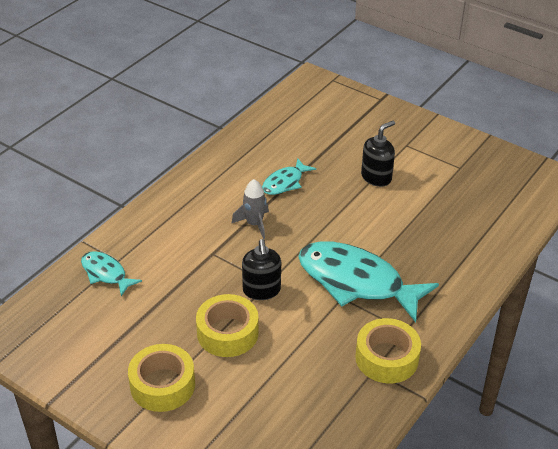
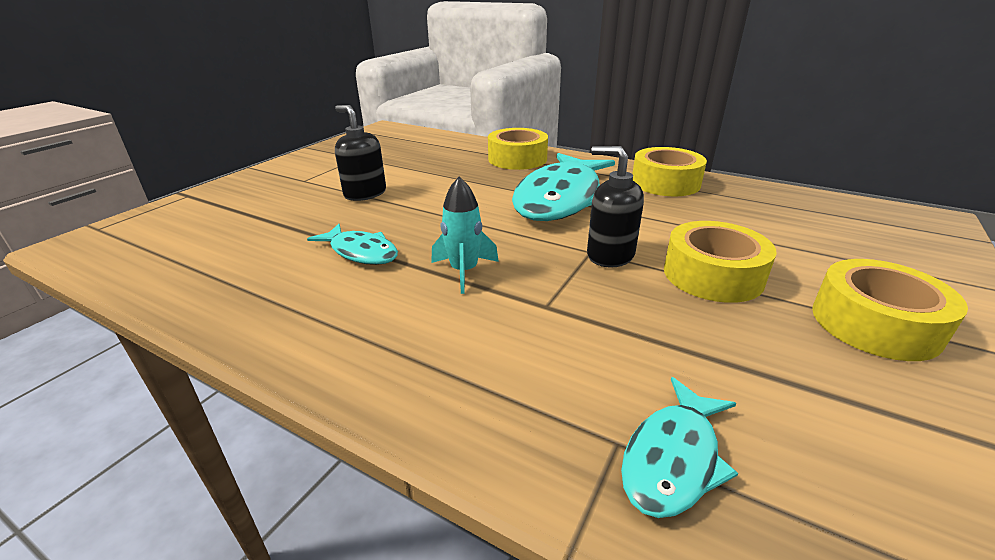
camera: 95 degrees left, 10 degrees down
(254, 224) = (464, 271): grey rocket -> turquoise rocket
(261, 290) = (610, 255): black soap dispenser -> black soap dispenser turned 135 degrees counterclockwise
(455, 267) = (517, 159): none -> yellow tape

